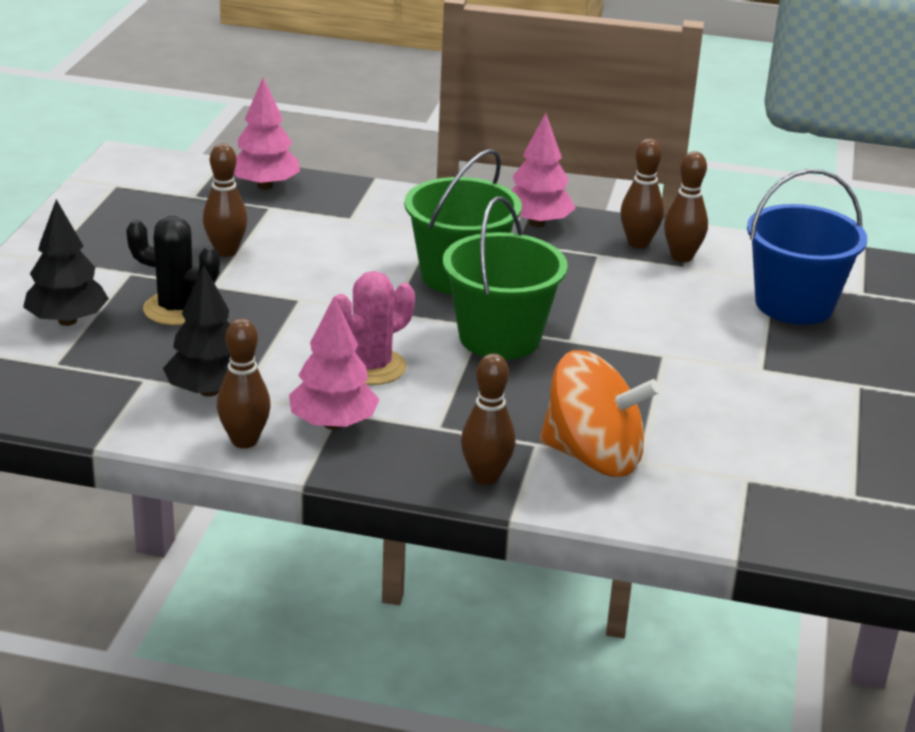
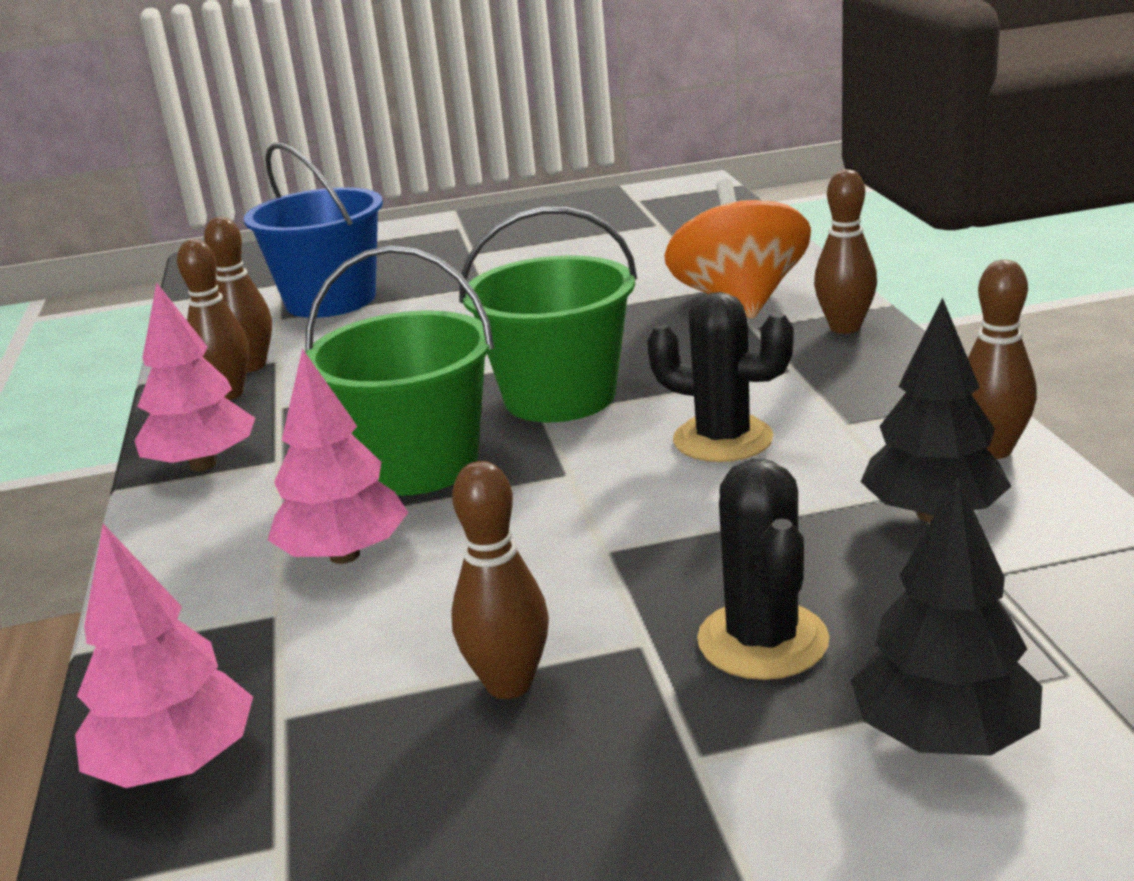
camera: 110 degrees left, 5 degrees down
(333, 424) = (874, 418): pink tree -> pink tree (344, 555)
(372, 367) = (723, 439): pink cactus -> black cactus

